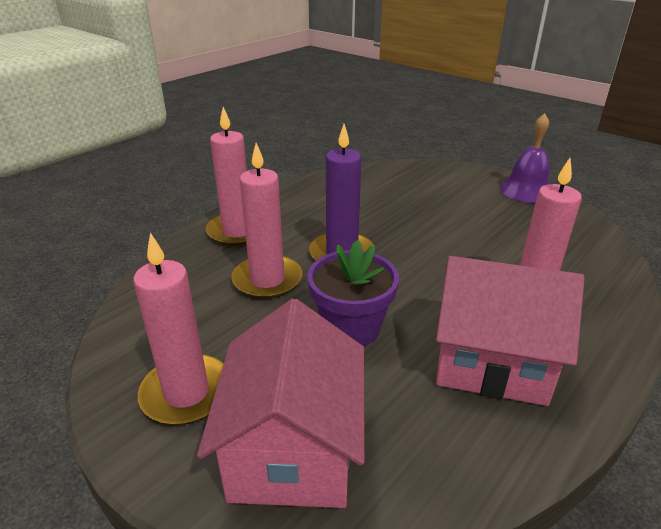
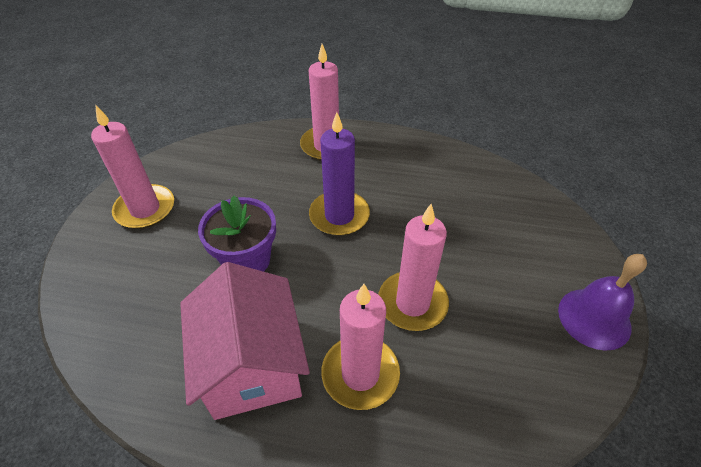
camera: 60 degrees right, 15 degrees up
(267, 280) = (276, 190): pink candle -> pink candle (412, 303)
(292, 449) = (118, 278): pink house -> none

